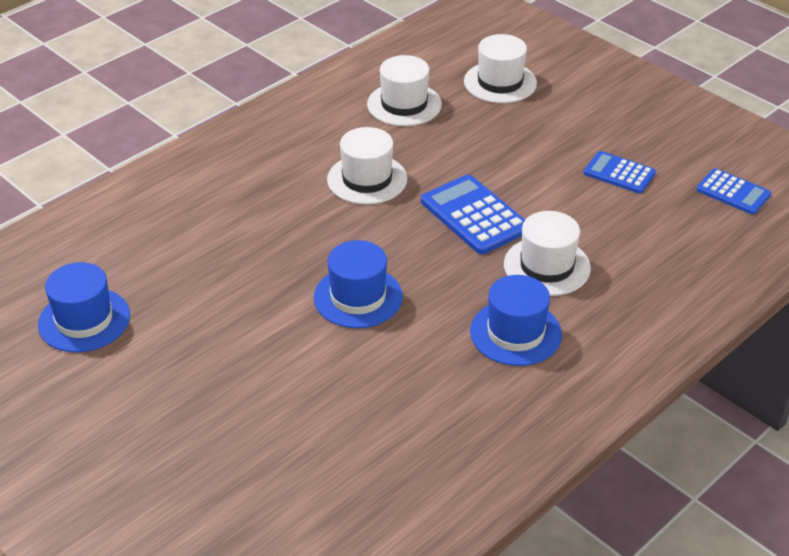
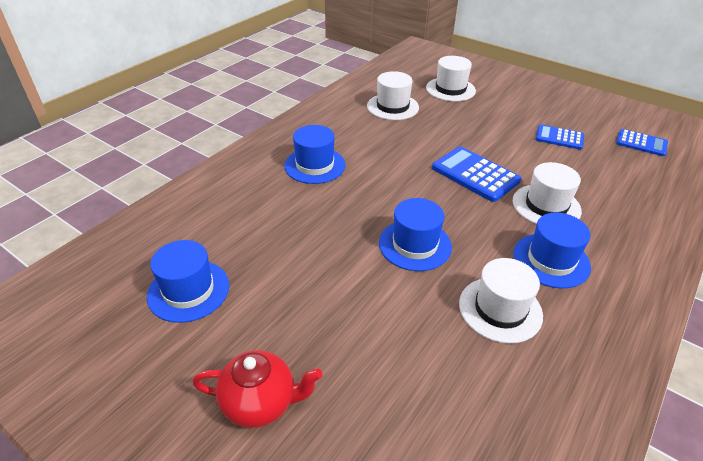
camera: 10 degrees left, 0 degrees up
(137, 436) = (260, 402): none -> red teapot
(269, 183) = (315, 165): none -> blue hat
(367, 179) = (386, 156): white hat -> white hat (500, 309)

